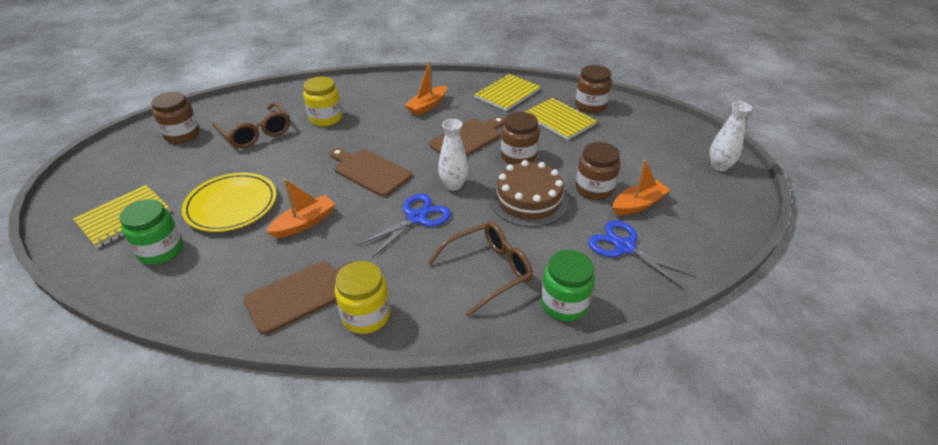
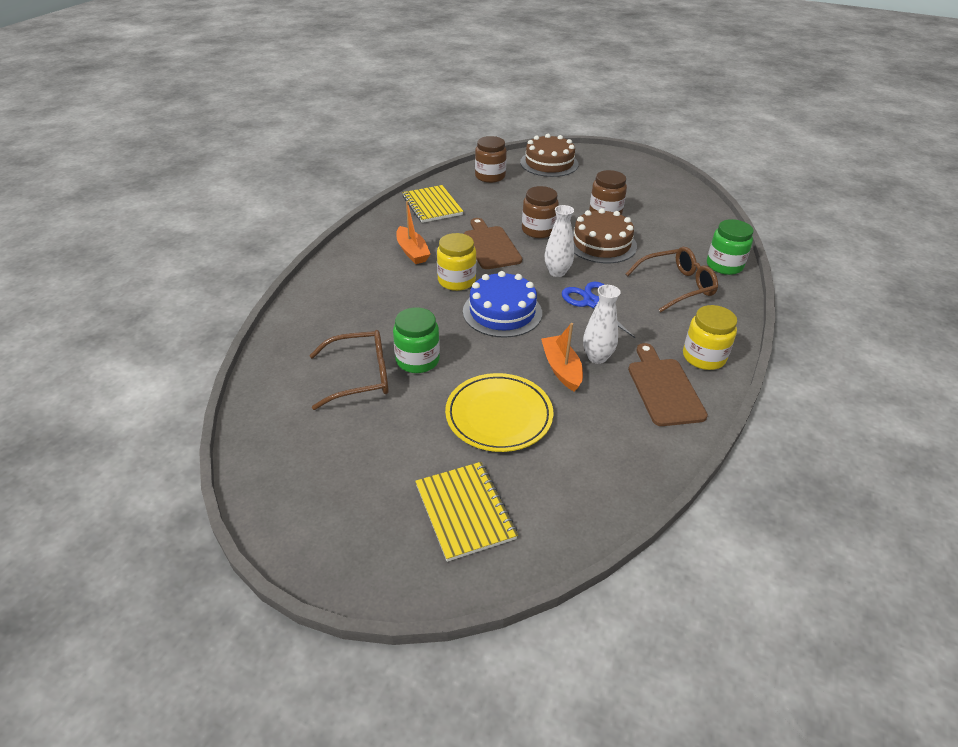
camera: 65 degrees left, 0 degrees up
(161, 250) = (549, 480): green jar -> green jar (417, 360)
(182, 135) = (305, 442): brown jar -> none
(325, 118) = (375, 319): yellow jar -> yellow jar (456, 281)
(370, 171) = (502, 312): brown cutting board -> blue cake
(488, 271) = (677, 286): brown glasses -> brown glasses turned 75 degrees clockwise
(559, 120) = (499, 196): yellow notebook -> none
(624, 247) = (677, 224): blue scissors -> none
(638, 204) = (634, 203): orange boat -> none
(659, 130) = (549, 163): none -> brown cake
(719, 166) = (610, 160): white vase -> white vase (597, 357)

